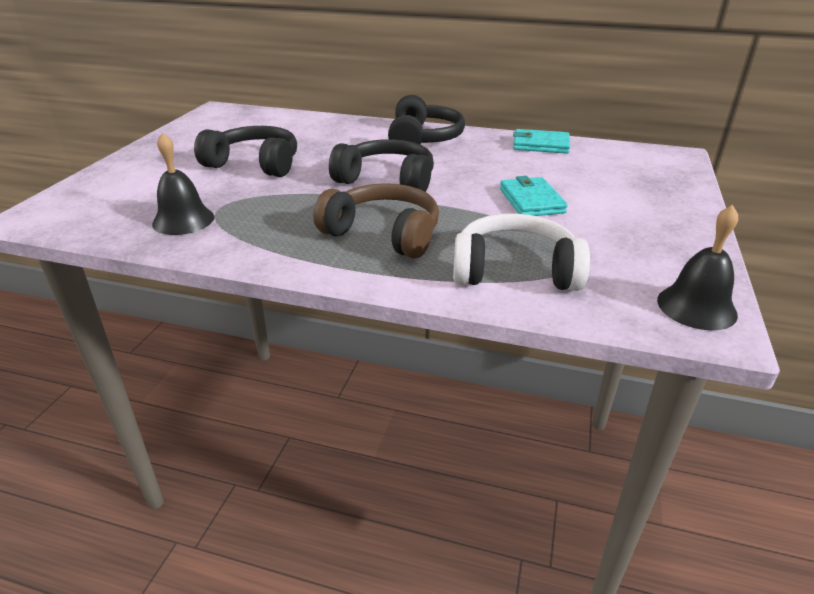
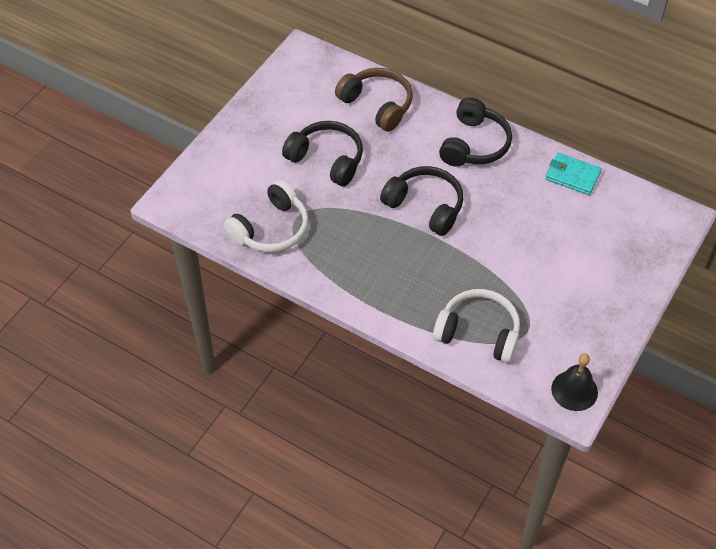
camera: 15 degrees right, 20 degrees up
(183, 220) = (271, 229): black bell -> white headphones
(383, 234) = (405, 275): brown headphones -> brown headphones (377, 105)
(531, 201) = (525, 257): turquoise wallet -> none

